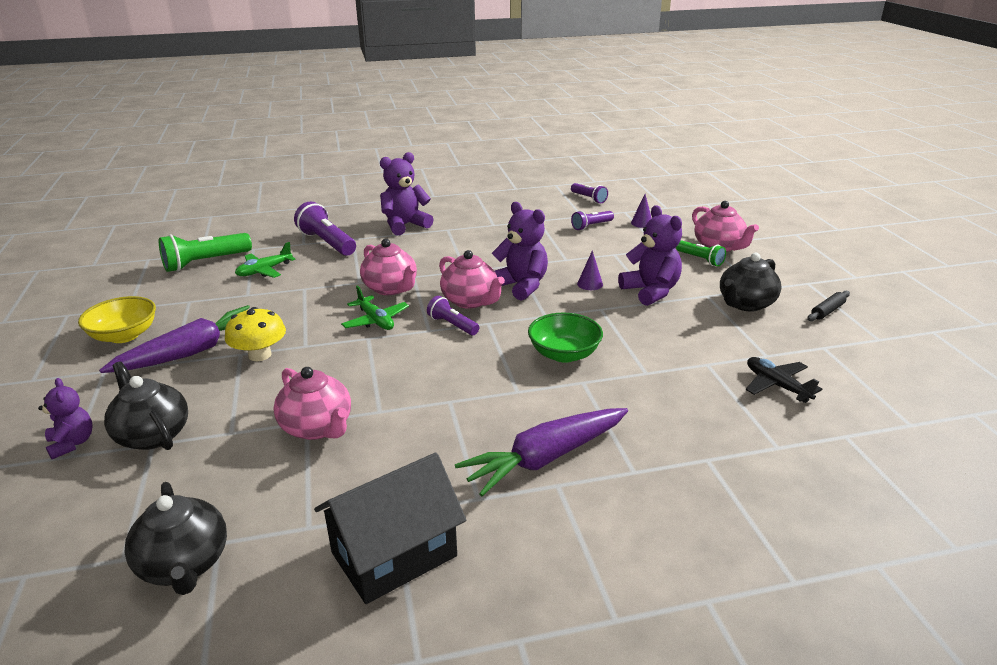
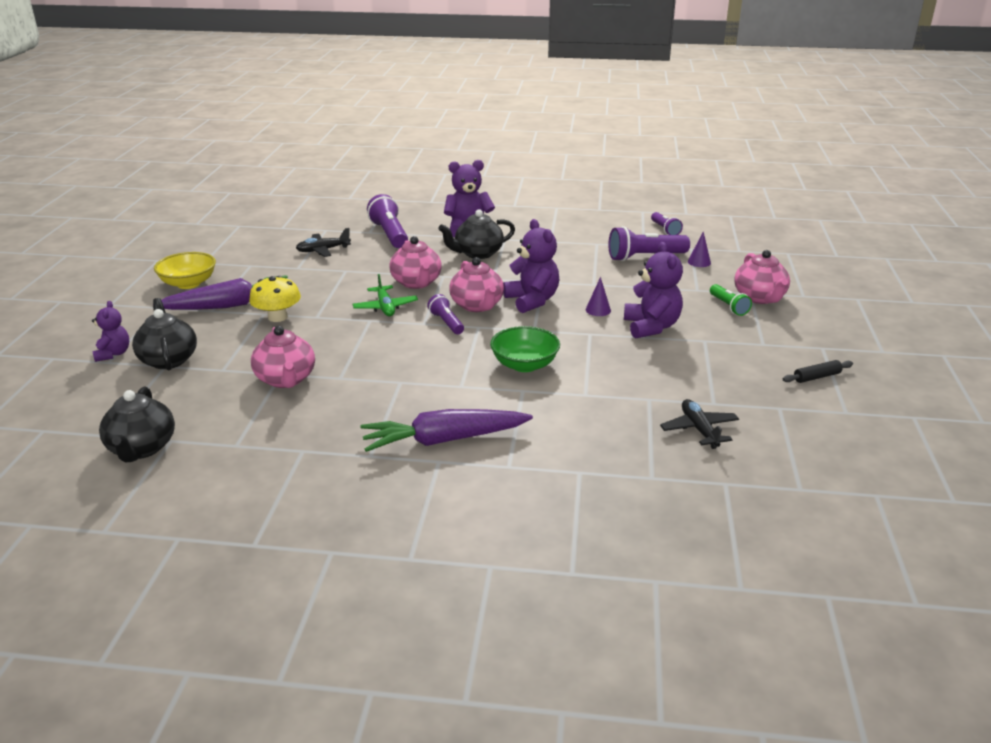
camera: 20 degrees right, 0 degrees up
(205, 263) = (281, 235): green flashlight -> none
(264, 271) = (323, 250): green plane -> black plane
(394, 554) = (283, 477): black house -> none
(591, 226) = (644, 257): purple flashlight -> purple flashlight, size x1.71
(745, 304) = (736, 355): black teapot -> black teapot (478, 253)

